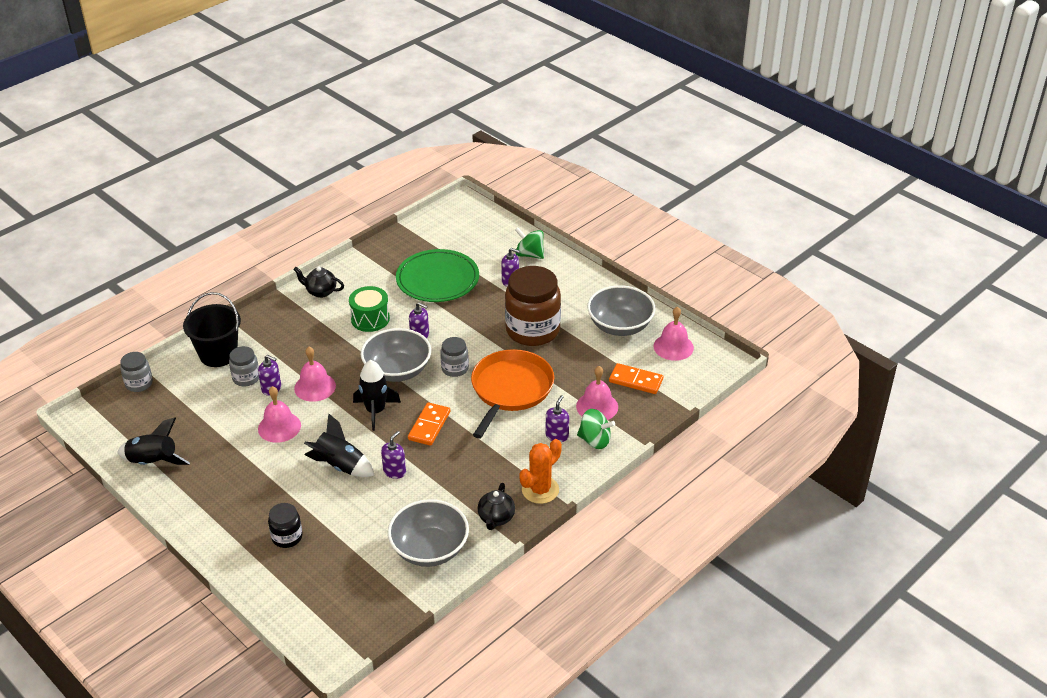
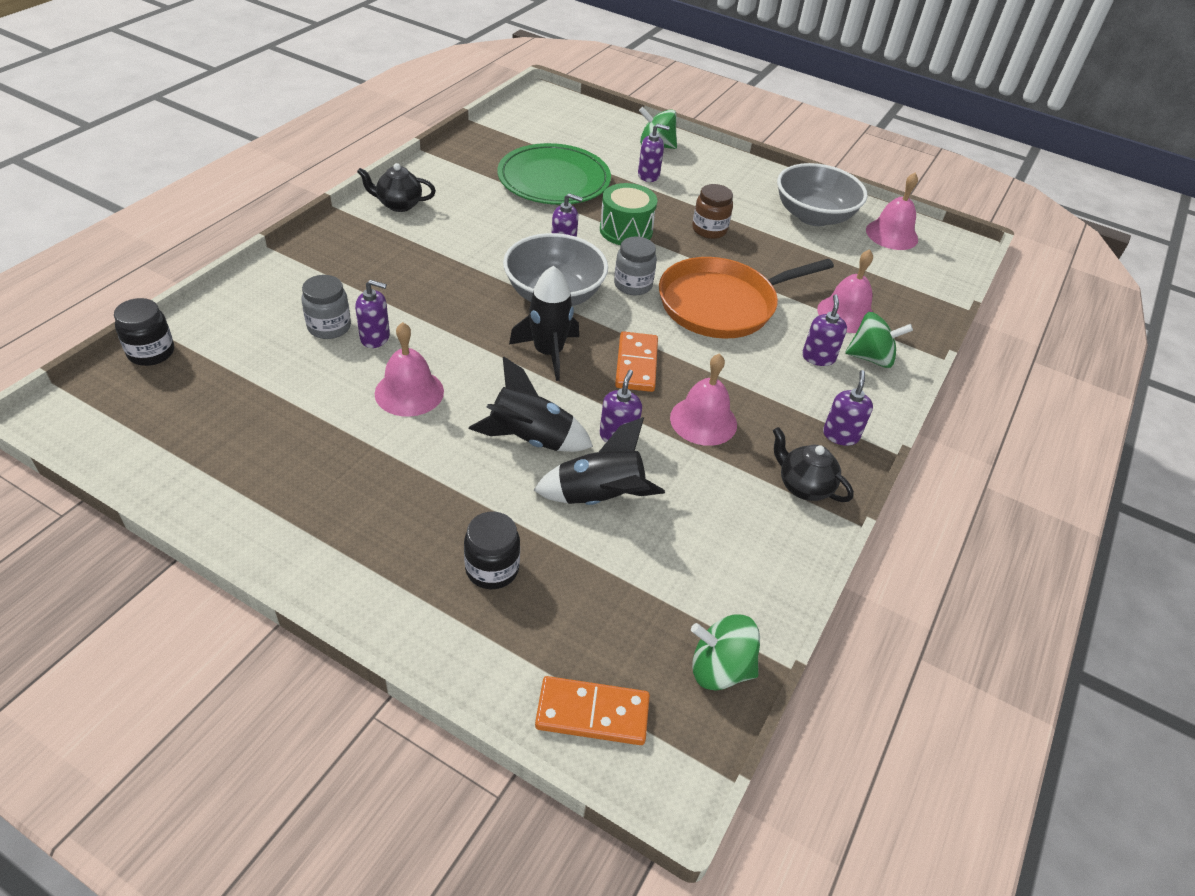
camera: 20 degrees left, 5 degrees up
(139, 383) = (151, 352): grey jar -> black jar
(153, 462) = (211, 475): black rocket -> black rocket (599, 498)
(218, 354) = (273, 298): black bucket -> none
(315, 387) = (442, 328): pink bell -> pink bell (703, 420)
(370, 319) = (484, 233): green drum -> green drum (626, 230)
(389, 609) = (720, 669): none -> green spinning top
(429, 549) = (732, 551): grey bowl -> none
(496, 518) = (803, 486): black teapot -> black teapot turned 135 degrees clockwise
(510, 389) = (722, 304): orange pan -> orange pan turned 120 degrees counterclockwise
(532, 330) = (709, 230): brown jar -> brown jar, size x0.49
(540, 490) = (840, 435): orange cactus -> purple soap dispenser
(636, 380) = (873, 278): orange domino -> orange domino (592, 713)

